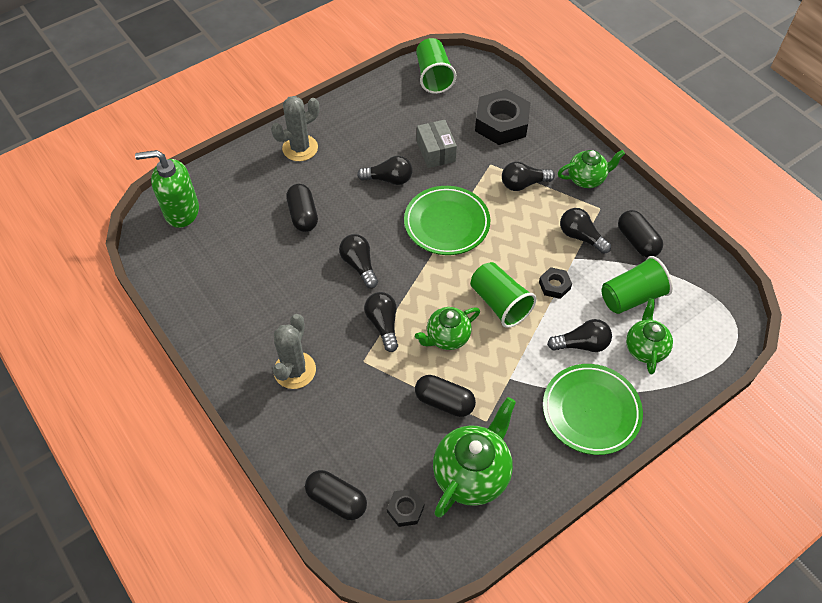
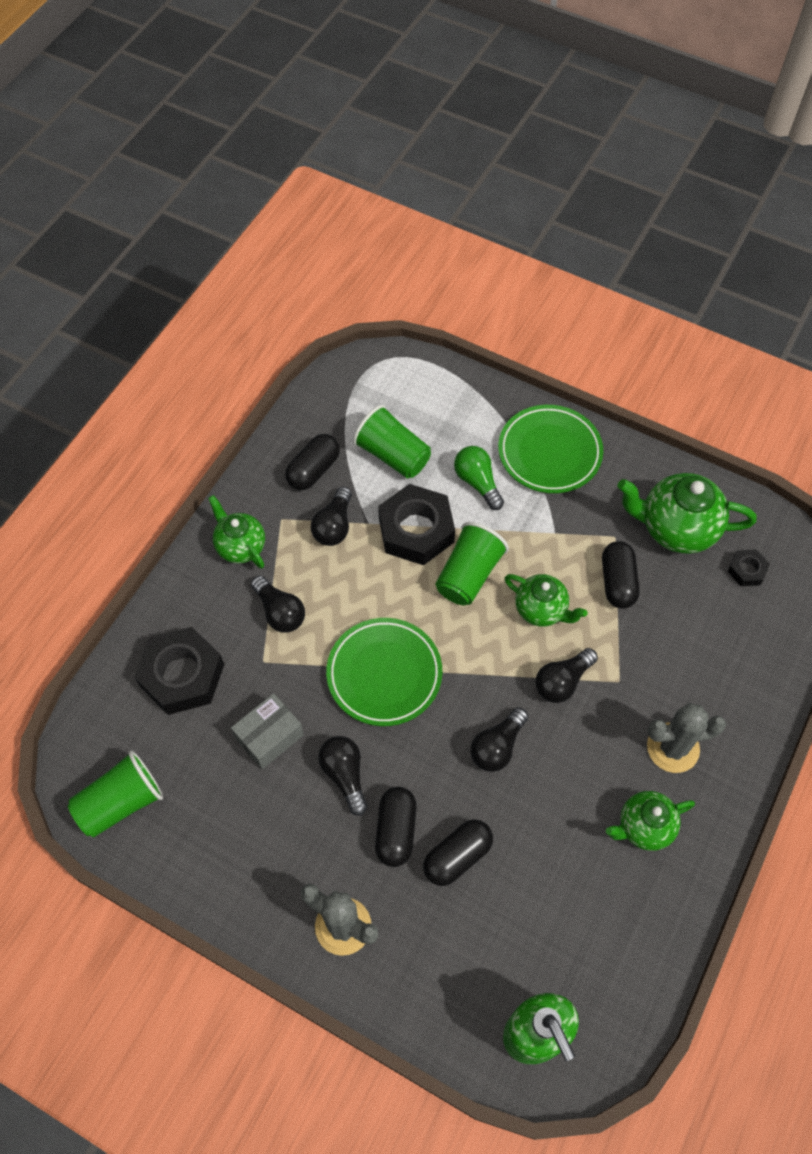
camera: 115 degrees left, 5 degrees up
(336, 500) = (779, 634): black capsule -> black capsule (396, 831)
(554, 285) = (416, 530): black nut -> black nut, size x2.07
(581, 344) = (477, 482): black light bulb -> green light bulb
(645, 348) = (451, 428): green teapot -> green teapot (644, 827)

